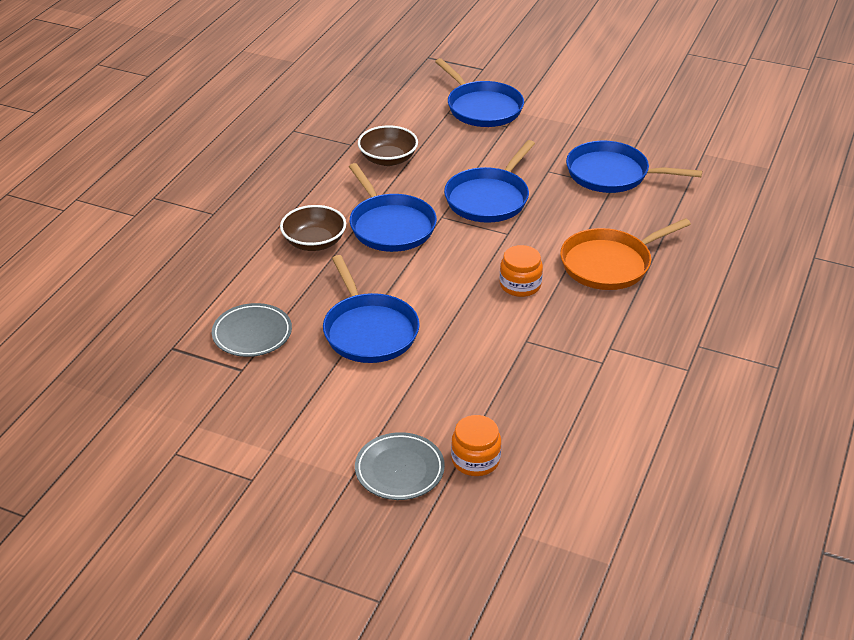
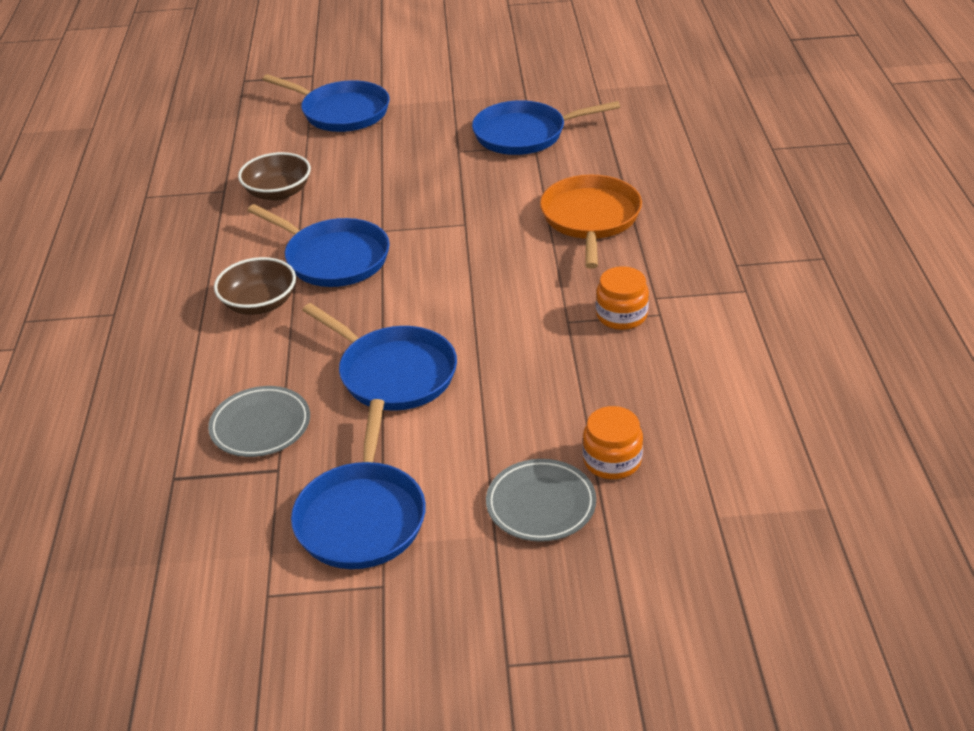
camera: 25 degrees left, 0 degrees up
(489, 198) = (418, 197): blue pan -> blue pan (362, 517)
(520, 285) = (518, 269): orange jar -> orange jar (621, 315)
(609, 264) = (590, 218): orange pan -> orange pan turned 150 degrees clockwise

